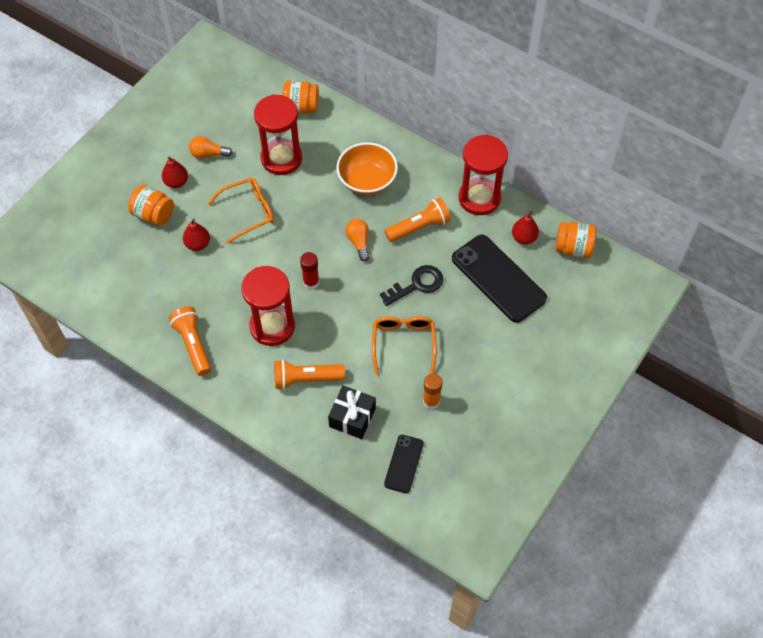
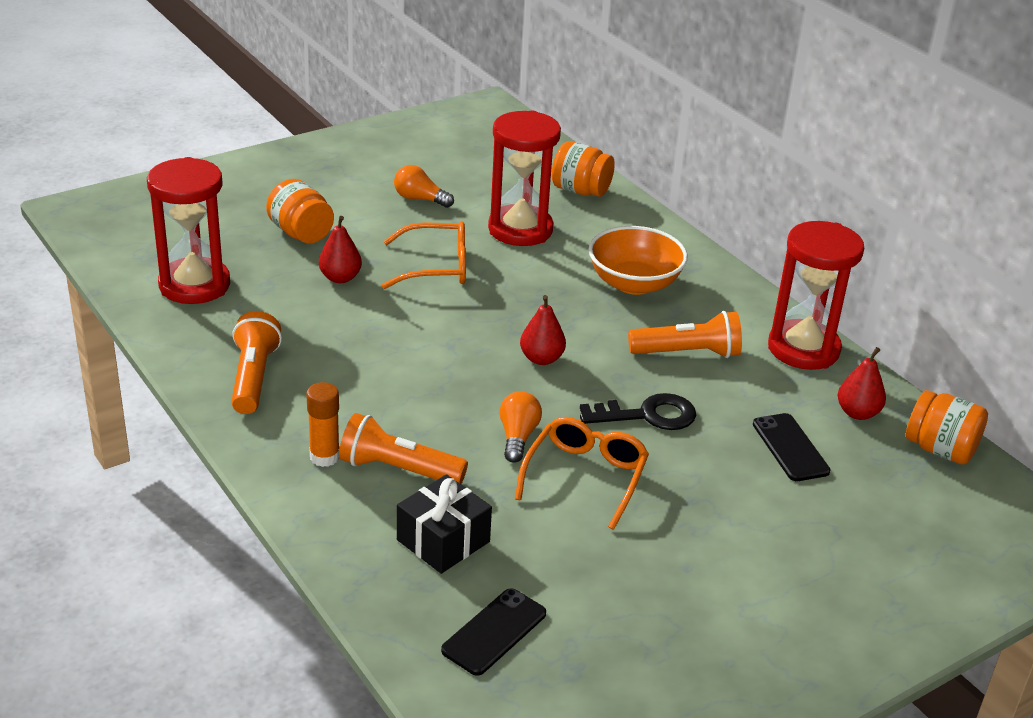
camera: 20 degrees right, 25 degrees down
(176, 182) = (356, 212): red pear -> red pear (541, 359)
(272, 326) = (387, 394): red hourglass -> red hourglass (194, 285)
(311, 282) = (480, 364): red glue stick -> none
(359, 242) = (582, 343): orange light bulb -> orange light bulb (517, 437)
(431, 401) = (591, 564): orange glue stick -> orange glue stick (324, 457)
(498, 278) = (790, 448): black phone -> black phone, size x0.54

